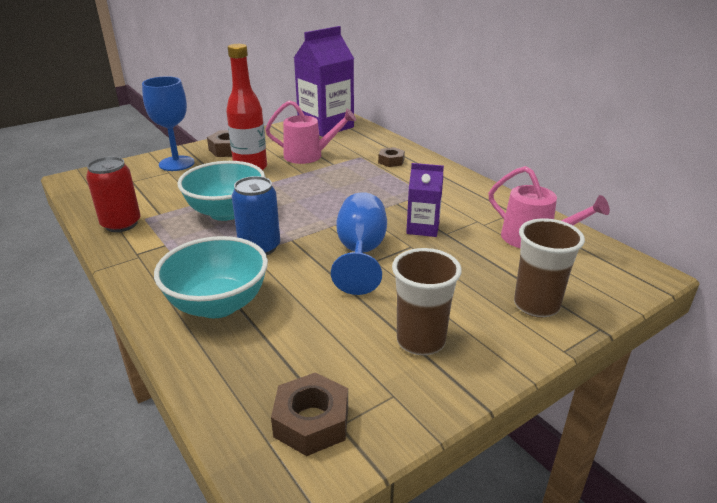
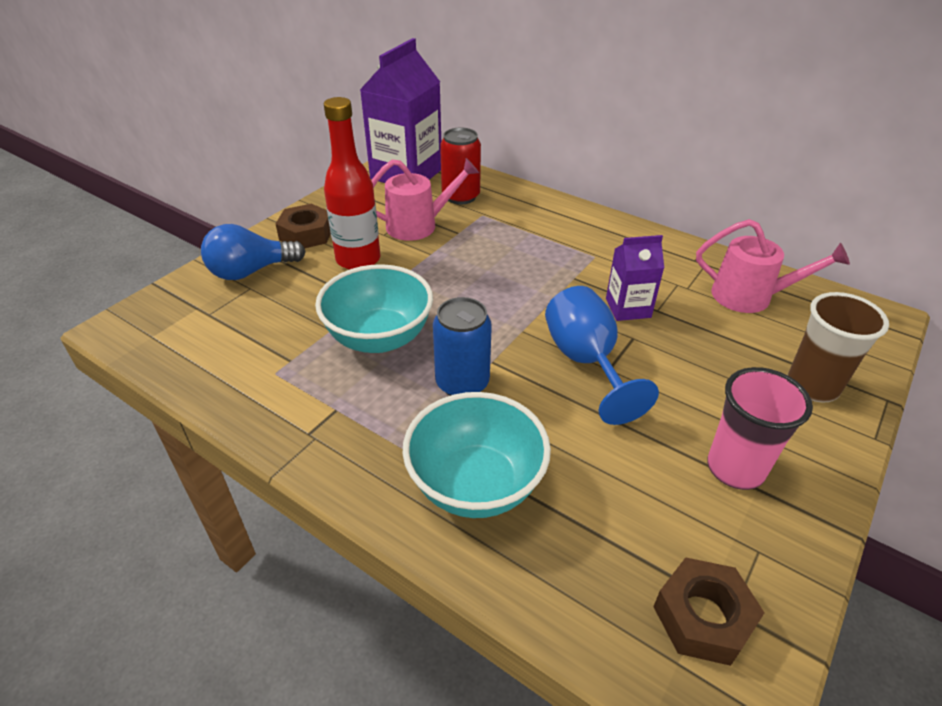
camera: 20 degrees left, 10 degrees up
(121, 224) = (249, 390): red can -> red can (461, 196)
(176, 163) = (251, 271): blue goblet -> blue light bulb
(391, 161) = (524, 215): brown nut -> none
(420, 341) = (735, 468): brown cup -> pink cup

